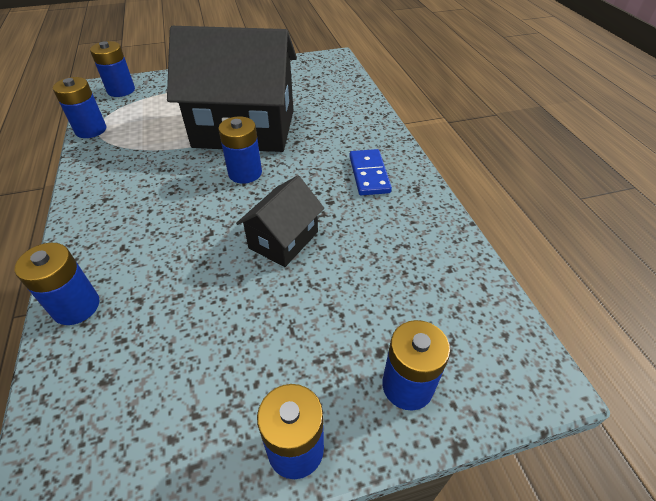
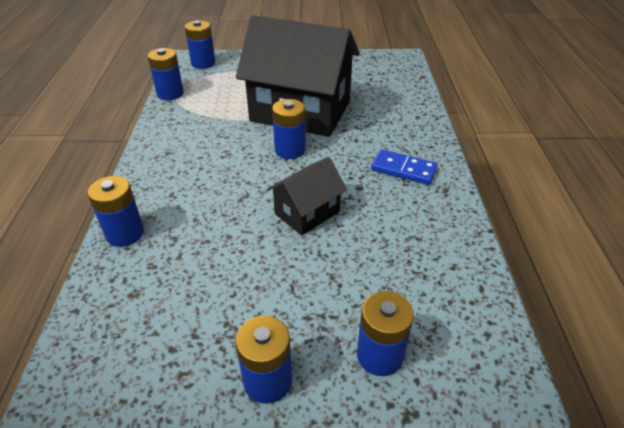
camera: 15 degrees right, 5 degrees down
(369, 174) = (403, 169): blue domino -> blue domino turned 75 degrees counterclockwise

